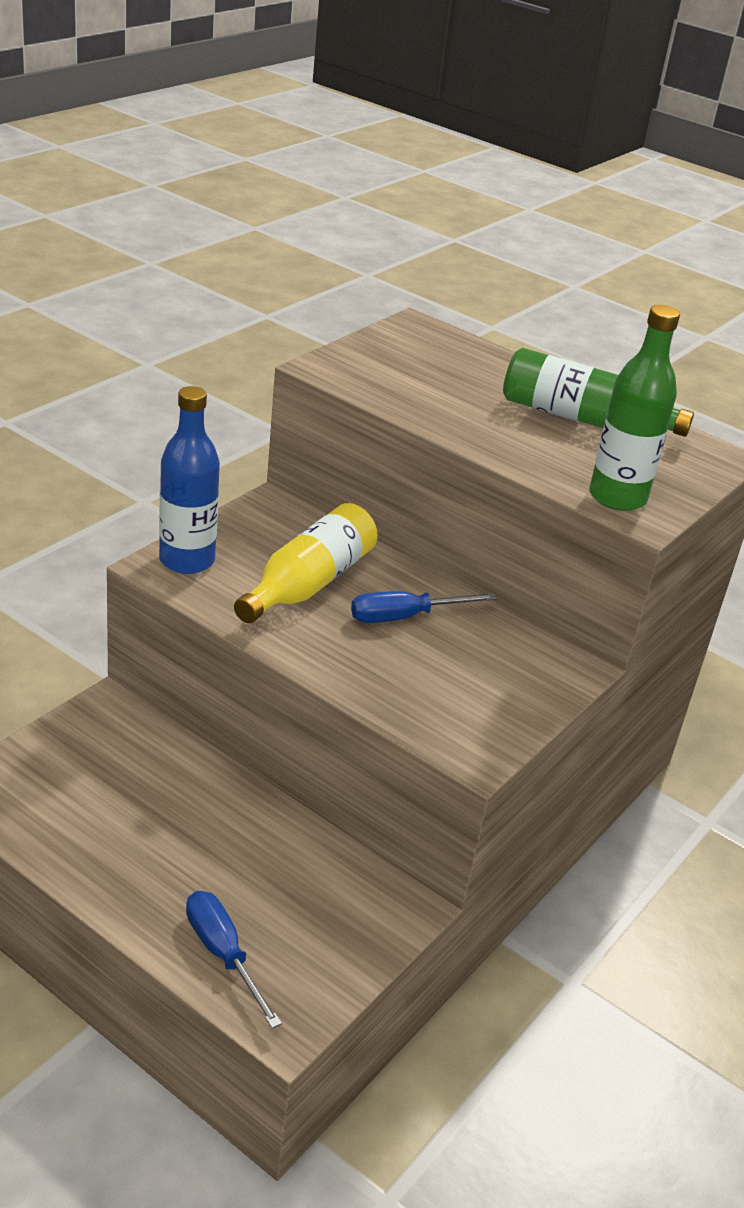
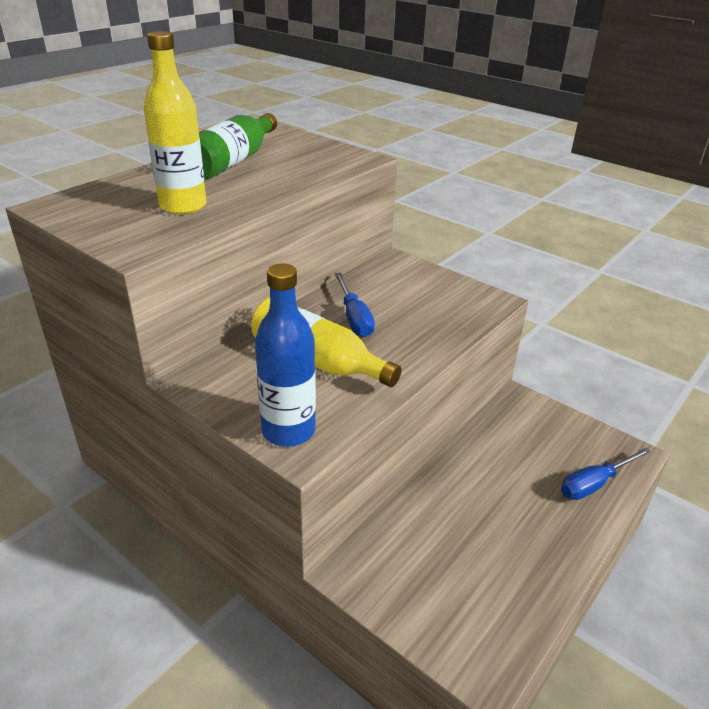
camera: 85 degrees left, 0 degrees up
(431, 389) = (183, 206): none -> yellow bottle
(617, 497) = (341, 162): green bottle -> none

